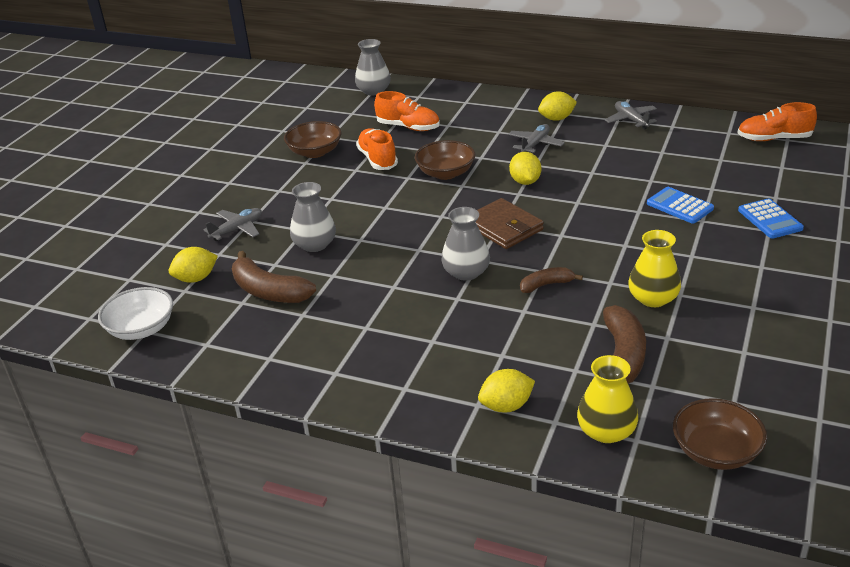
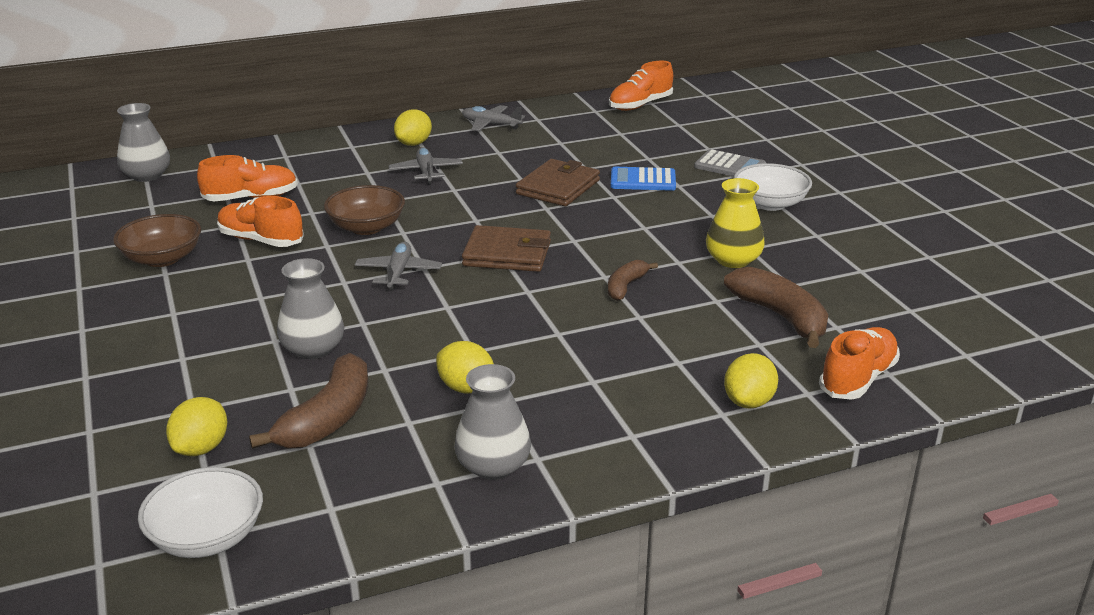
camera: 45 degrees left, 5 degrees down
(237, 229) = (178, 374): grey plane -> grey plane (398, 273)
(269, 291) = (328, 418): brown banana -> brown banana turned 60 degrees counterclockwise
(466, 272) = (531, 307): grey vase -> grey vase (493, 466)
(525, 182) = (466, 207): yellow lemon -> yellow lemon (466, 388)
(606, 431) = (858, 379): yellow vase -> orange shoe
(608, 189) = (558, 187): none -> brown wallet
(716, 451) = (954, 352): brown bowl -> none
(754, 264) = (770, 203): none -> white bowl
(769, 219) = (730, 166): blue calculator -> grey calculator

